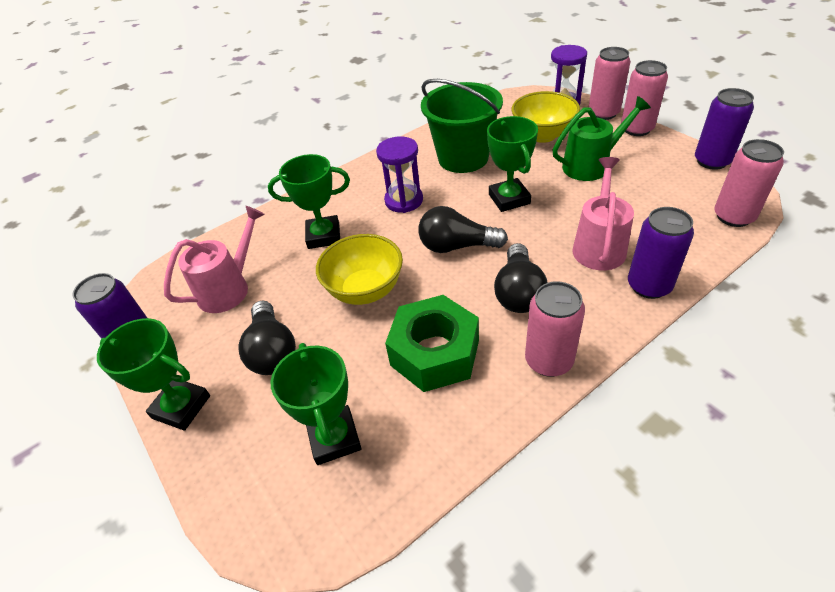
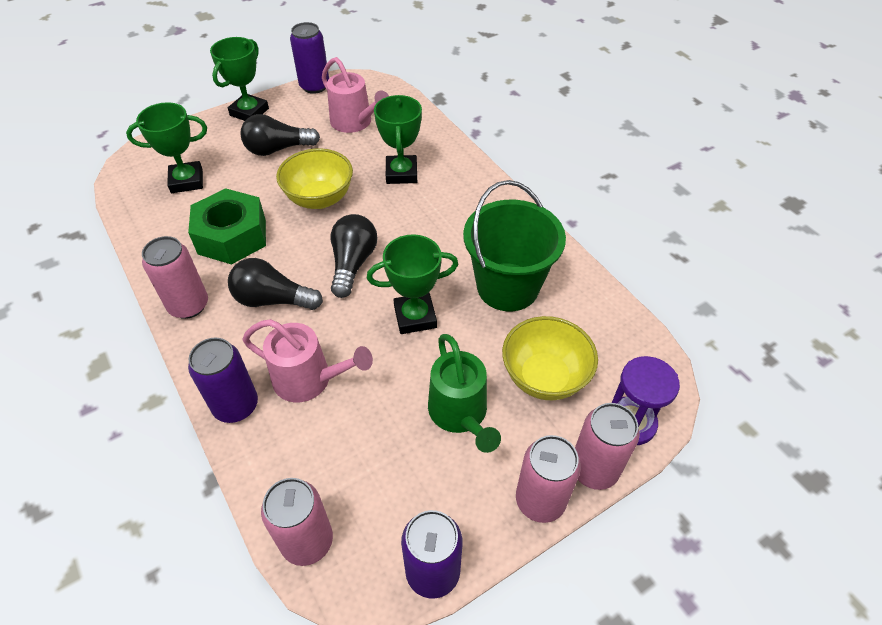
camera: 90 degrees right, 5 degrees up
(404, 200) = (438, 230): purple hourglass -> none

